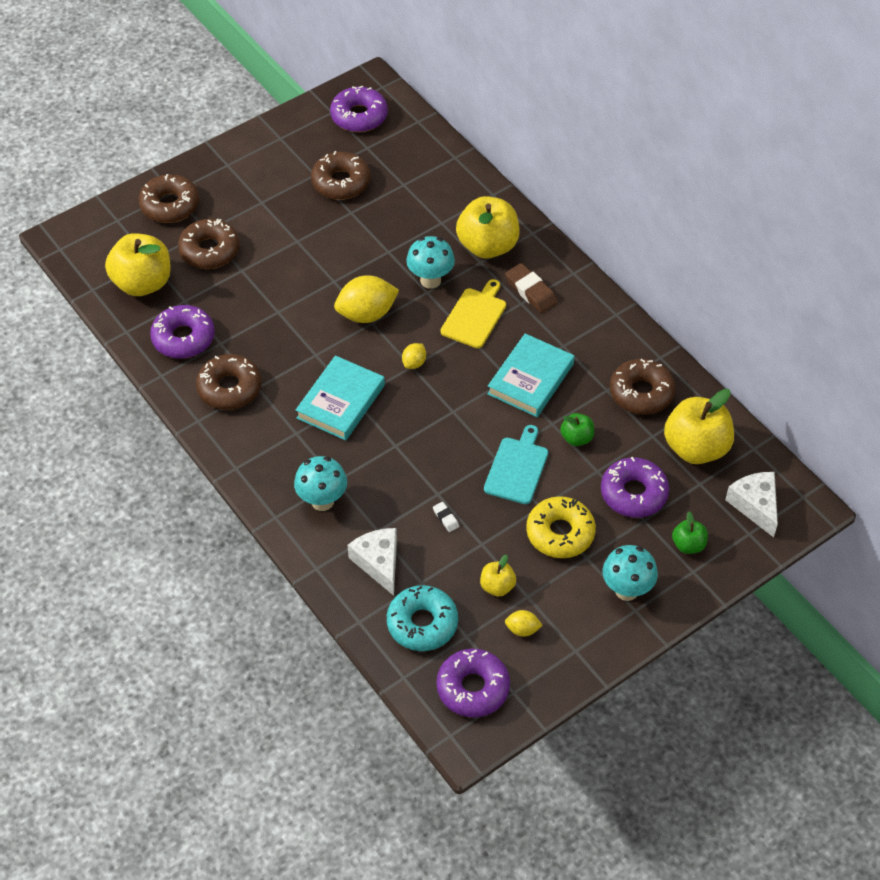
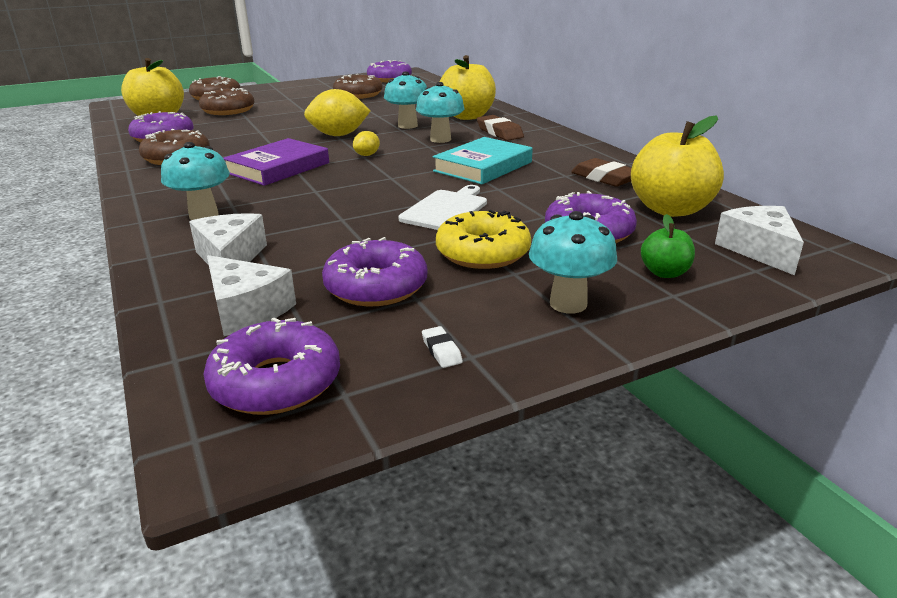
camera: 10 degrees right, 25 degrees down
(341, 402) = (278, 168): turquoise book -> purple book
(422, 623) = (246, 310): turquoise donut -> white cheese
(446, 518) = (340, 234): white eraser -> white eraser (441, 351)
(475, 316) = (440, 139): yellow cutting board -> turquoise mushroom
(497, 586) = (376, 287): yellow apple -> purple donut
(517, 468) = (446, 209): turquoise cutting board -> white cutting board
(522, 629) = (393, 327): yellow lemon -> none
(576, 438) = (524, 197): green apple -> none
(641, 393) = (604, 178): brown donut -> brown eraser

